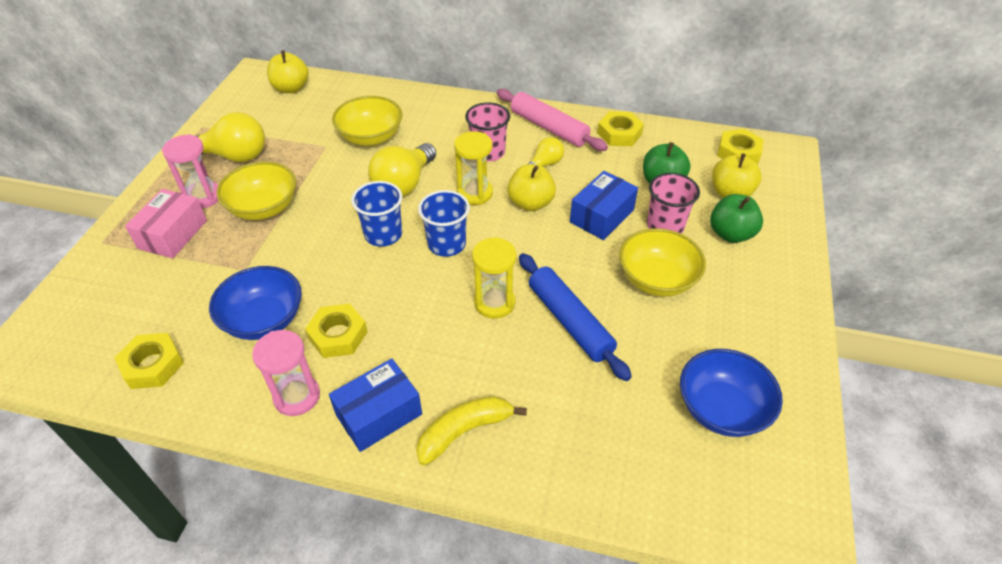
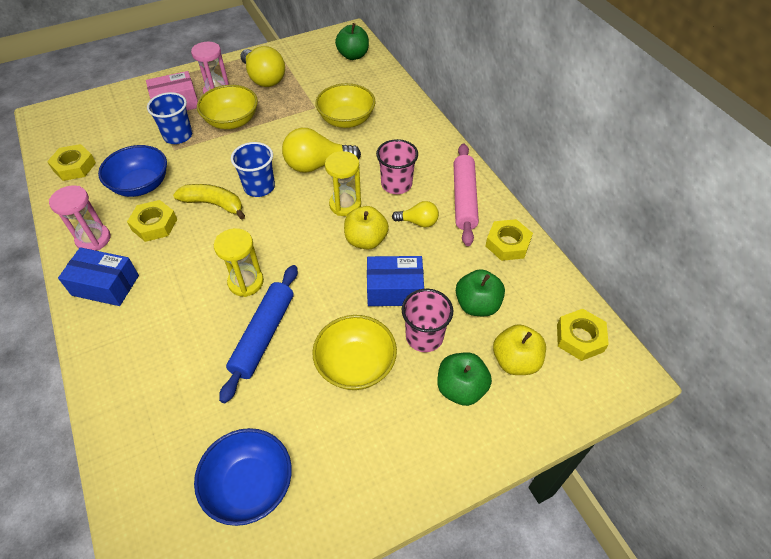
camera: 50 degrees right, 5 degrees up
(291, 88) = (353, 55): yellow apple -> green apple
(447, 244) = (279, 223): blue cup -> blue cup (178, 136)
(464, 431) = (120, 336): yellow banana -> yellow banana (214, 204)

